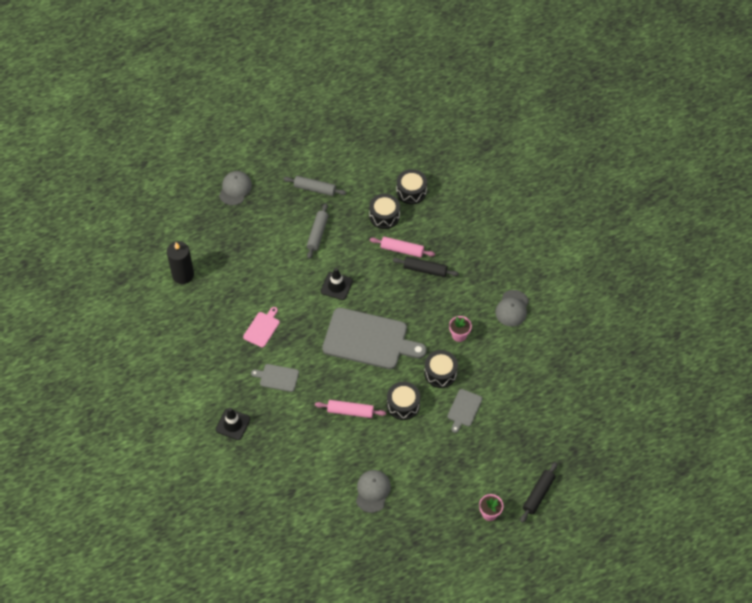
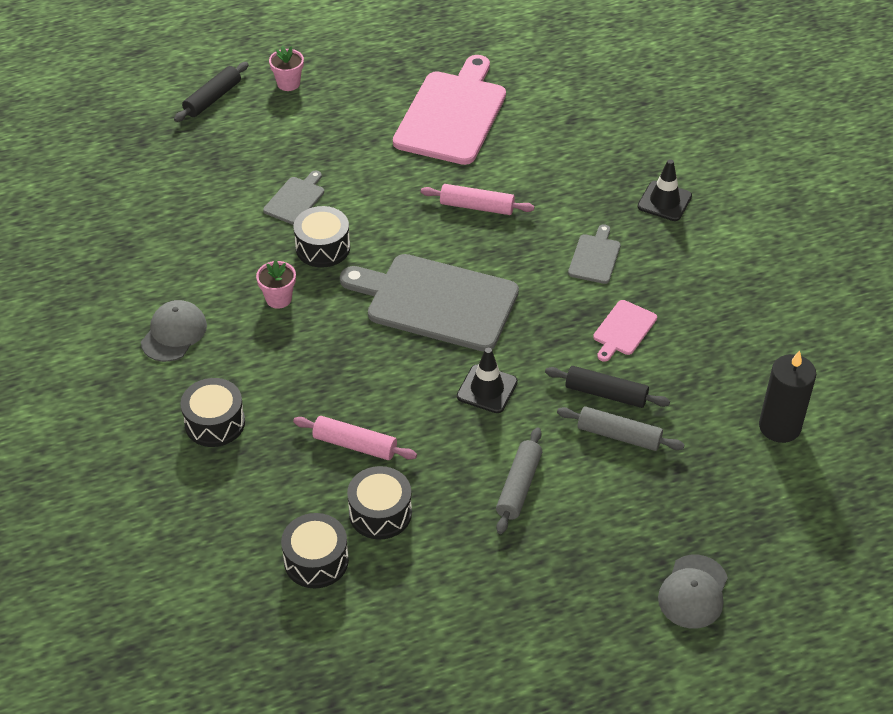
camera: 175 degrees left, 10 degrees down
(277, 378) = (595, 257): grey cutting board -> grey cutting board turned 90 degrees counterclockwise
(315, 189) = (521, 580): grey rolling pin -> grey rolling pin (619, 435)
(372, 491) = (452, 114): grey cap -> pink cutting board
(403, 405) = (391, 210): black drum -> black drum (215, 423)
(425, 270) = (317, 406): black rolling pin -> black rolling pin (606, 393)

